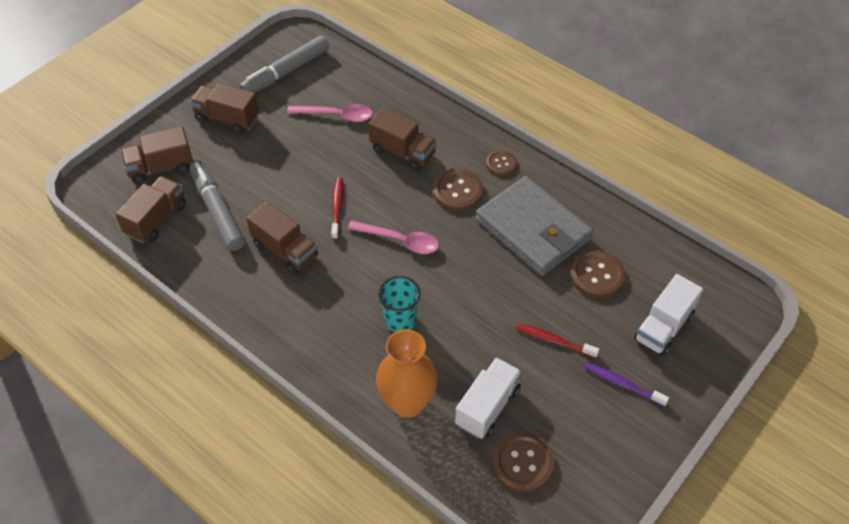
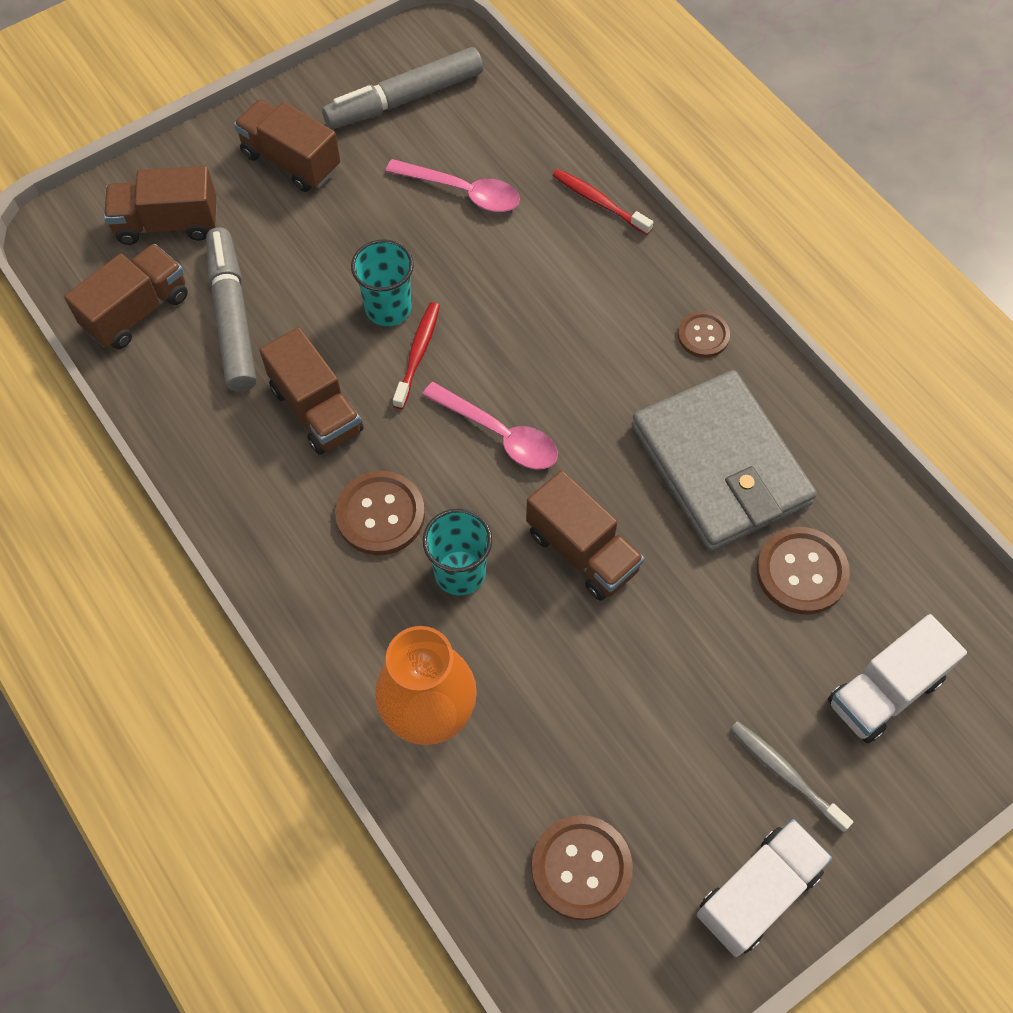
camera: 15 degrees right, 10 degrees up
(311, 186) = (388, 308): none -> turquoise cup
(403, 152) = (549, 280): brown truck -> brown truck (582, 551)
(457, 191) = (617, 368): brown button -> brown button (380, 514)
(487, 407) = (554, 756): white truck -> white truck (757, 892)
(554, 340) = (695, 669): red toothbrush -> red toothbrush (599, 202)
(622, 384) = (785, 774): purple toothbrush -> grey toothbrush

